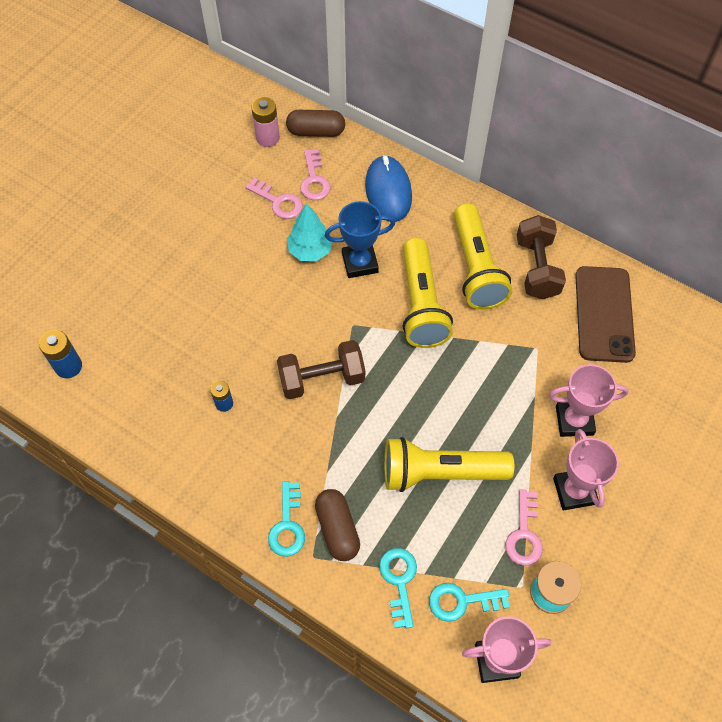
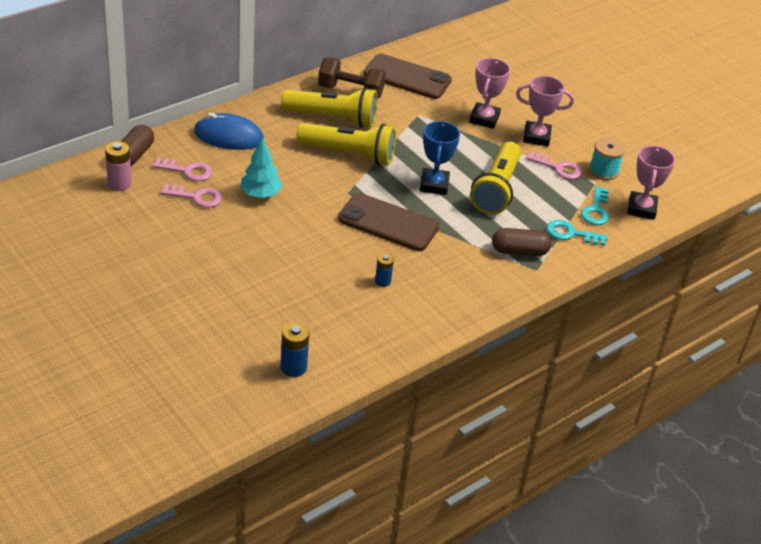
camera: 75 degrees left, 20 degrees down
(278, 202) = (196, 197): pink key -> pink key turned 45 degrees clockwise
(287, 525) = (506, 275): turquoise key -> none
(322, 379) = (388, 223): brown dumbbell -> brown phone
(360, 263) = (290, 172): blue trophy -> blue trophy (434, 185)

